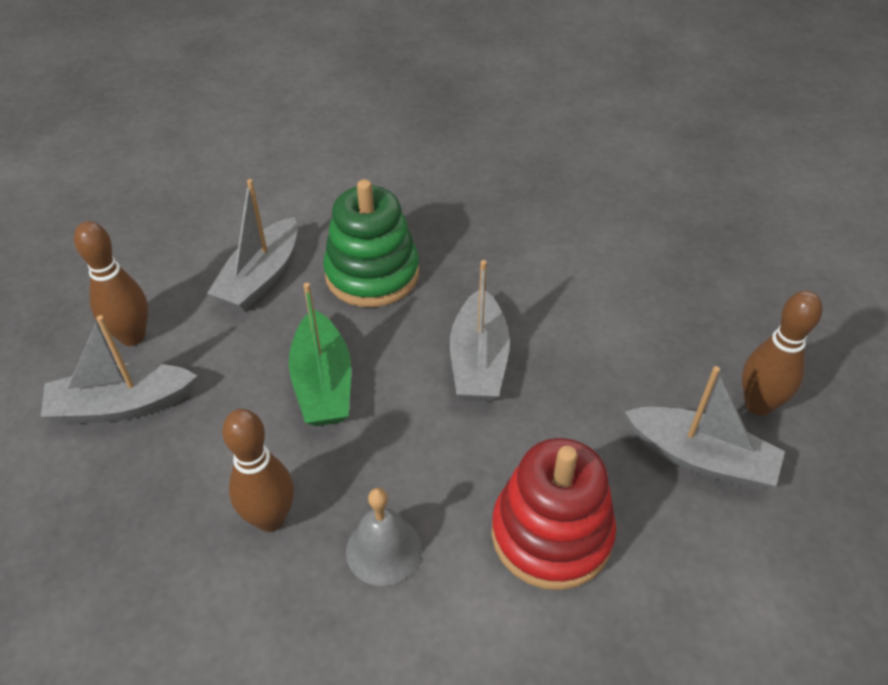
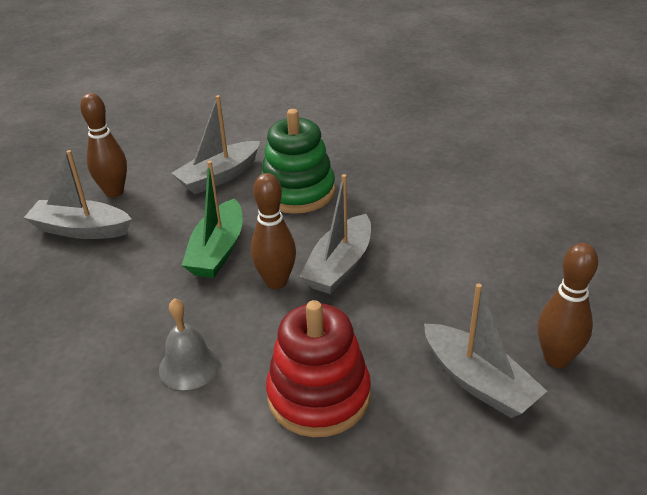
camera: 25 degrees right, 10 degrees down
(270, 518) = (127, 323): brown bowling pin -> brown bowling pin (276, 282)

